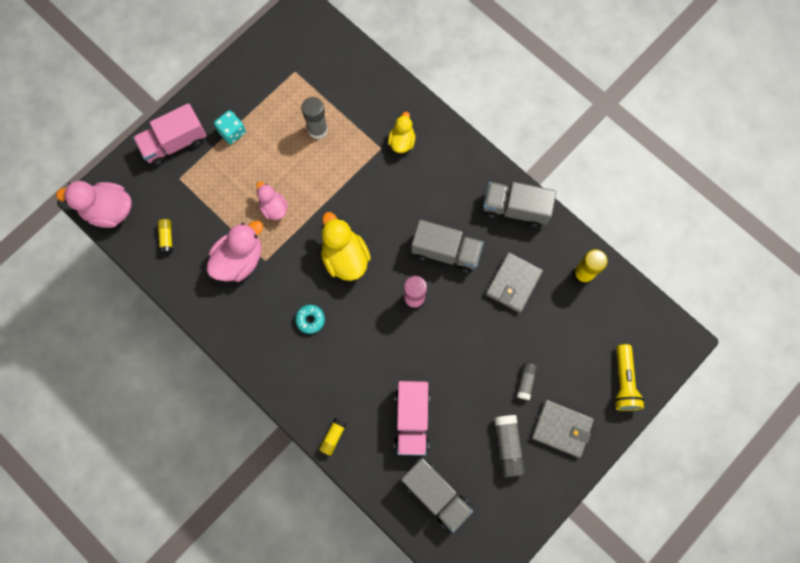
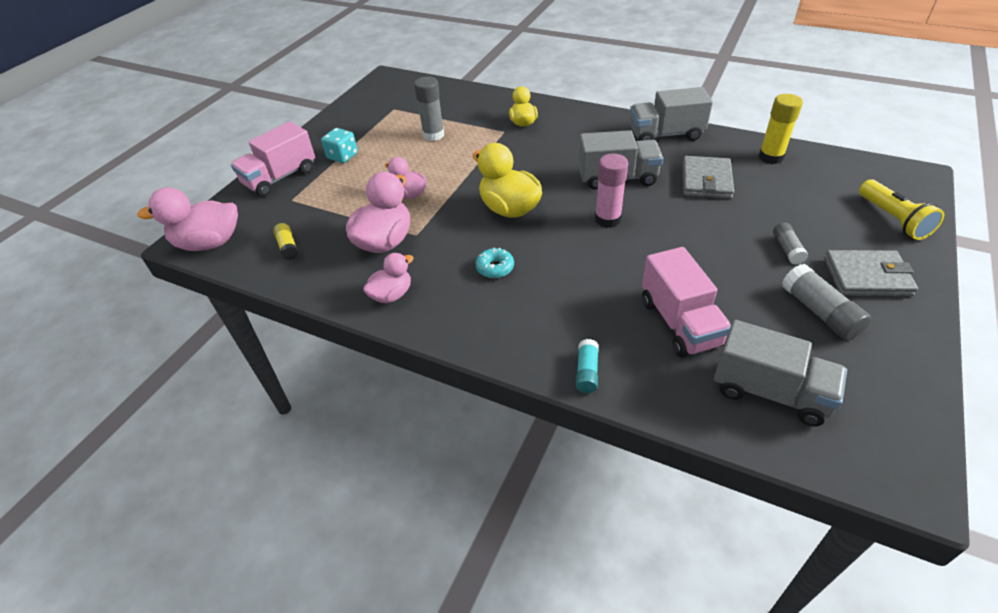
camera: 15 degrees left, 30 degrees down
(230, 319) = (392, 295): none -> pink duck
(333, 437) = (587, 372): yellow glue stick -> turquoise glue stick

